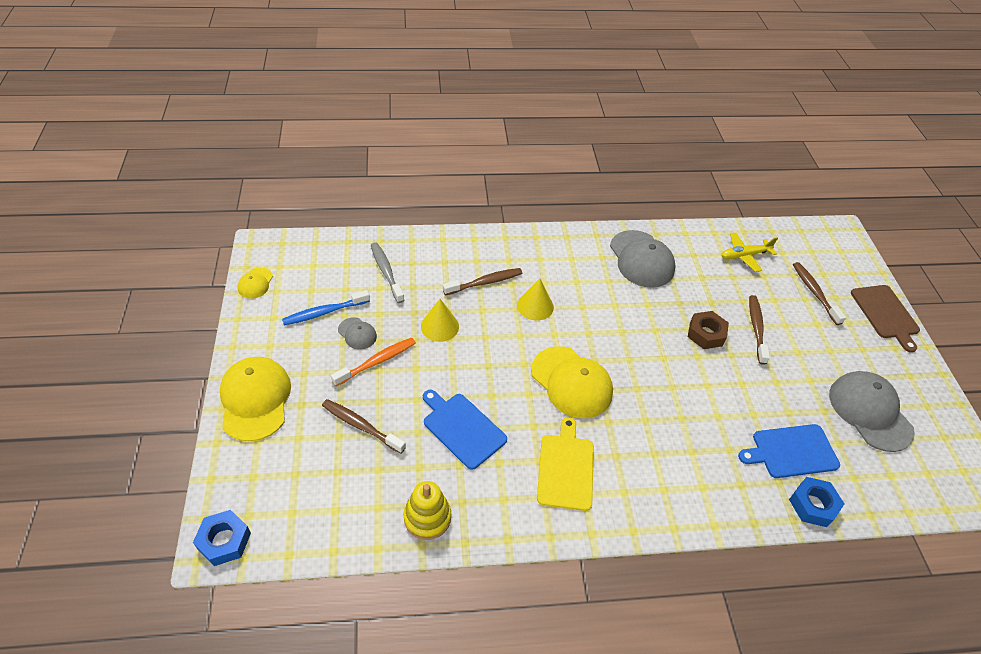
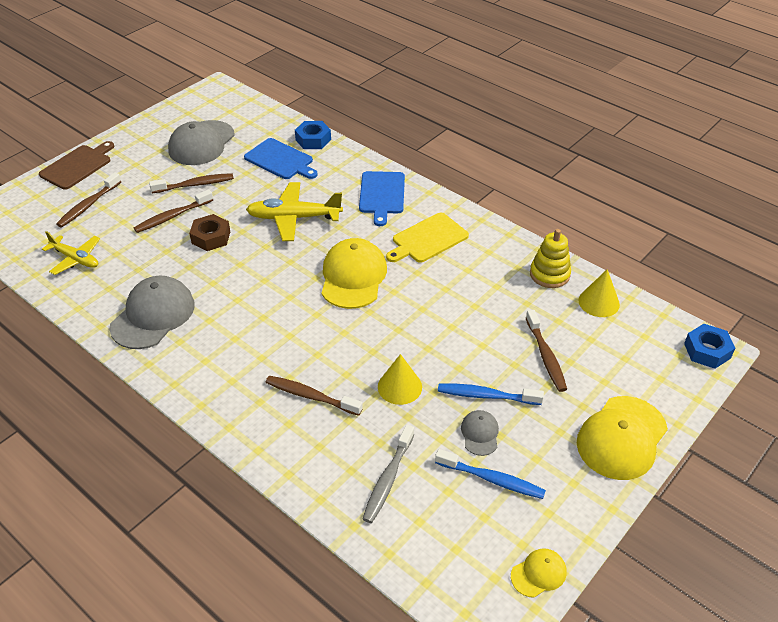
camera: 130 degrees left, 5 degrees down
(377, 361) = (486, 396): orange toothbrush -> blue toothbrush
(462, 428) = (469, 304): blue cutting board -> blue cutting board (382, 195)
(535, 306) = (299, 344): yellow cone -> yellow cone (599, 302)
(686, 398) = (293, 218): none -> yellow plane
(795, 367) = (195, 185): none -> brown toothbrush

